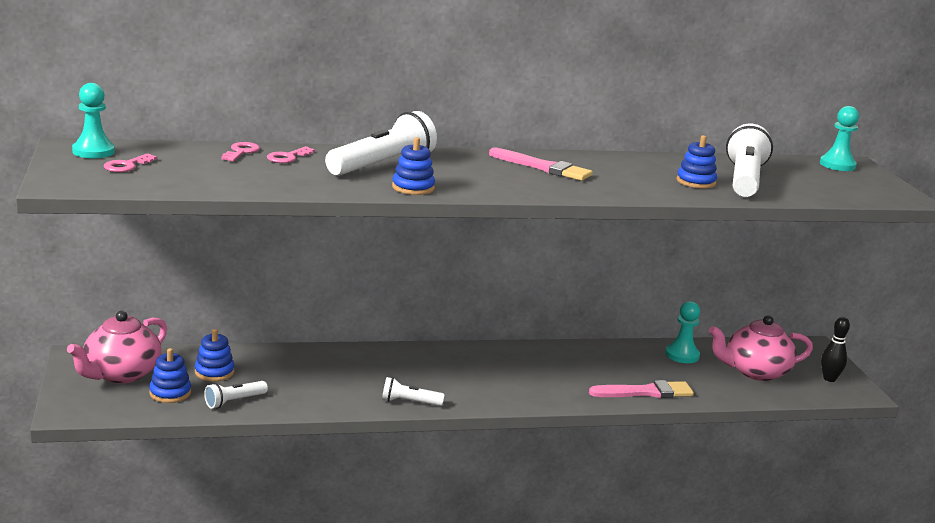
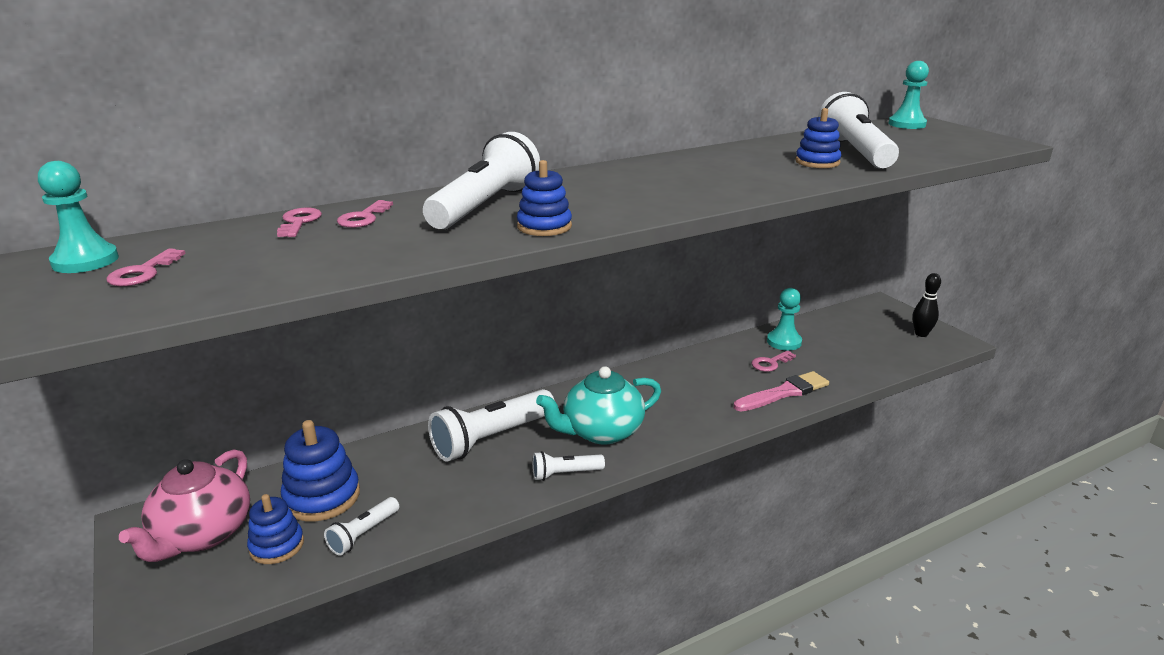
camera: 15 degrees left, 5 degrees up
(214, 372) = (322, 497): blue stacking toy -> blue stacking toy, size x1.54
(364, 365) = (491, 438): none -> white flashlight
(459, 382) = (601, 432): none -> turquoise teapot
(543, 167) = (659, 175): pink brush -> none
(653, 368) = (770, 363): none -> pink key
(755, 372) = (857, 343): pink teapot -> none

